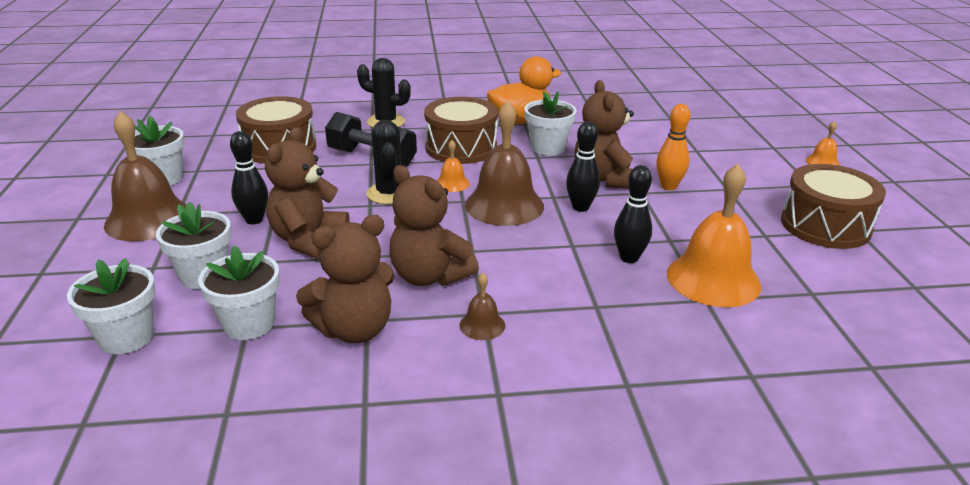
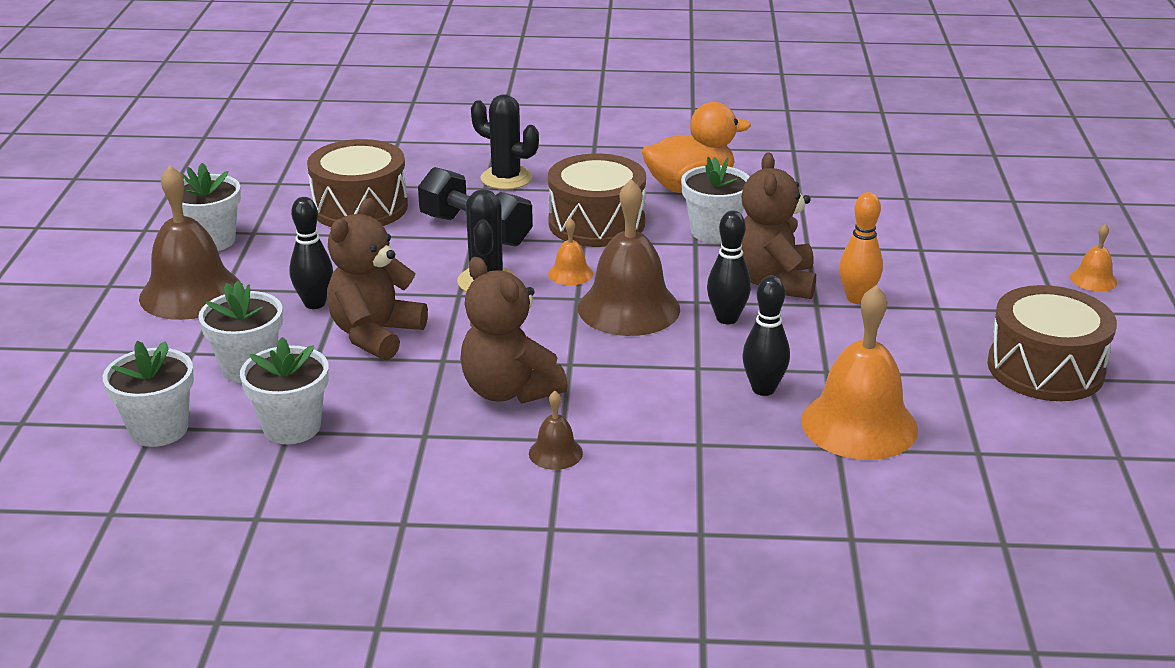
camera: 10 degrees right, 0 degrees up
(354, 329) = (408, 444): brown teddy bear -> none

